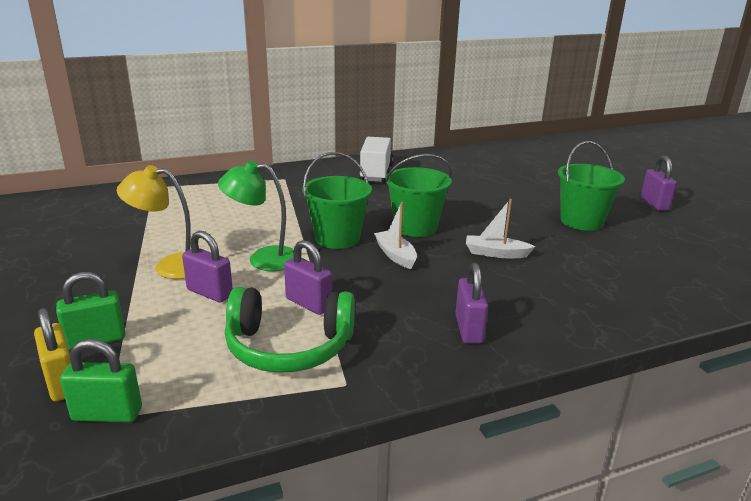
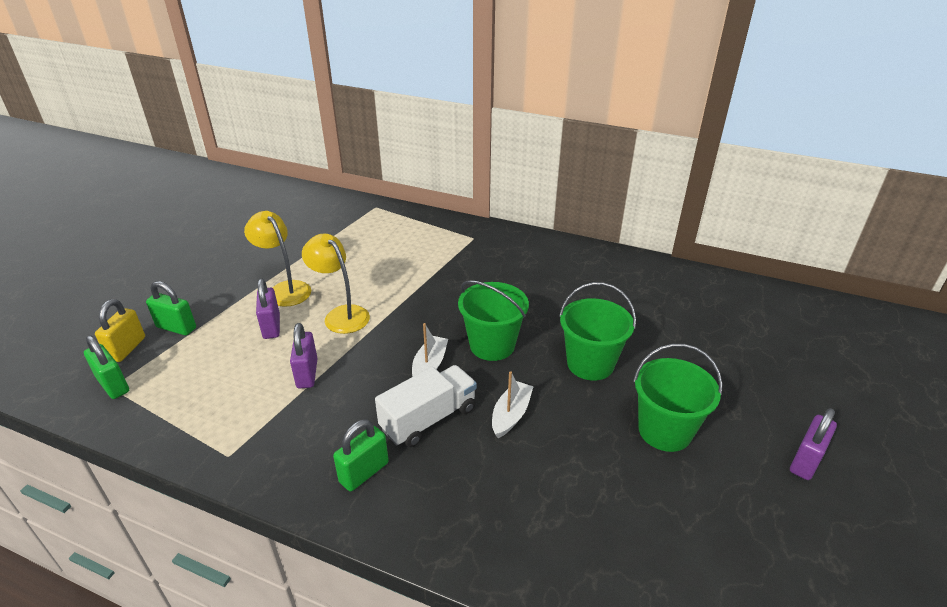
camera: 45 degrees right, 10 degrees up
(263, 259) = (341, 315): green lamp -> yellow lamp
(289, 347) = (245, 402): green headphones -> none
(337, 238) = (416, 323): green bucket -> green bucket (590, 364)
(376, 173) = (557, 266): white truck -> white truck (429, 419)
(469, 329) = (364, 472): purple padlock -> green padlock
(495, 253) = (511, 414): white boat -> white boat turned 60 degrees clockwise

